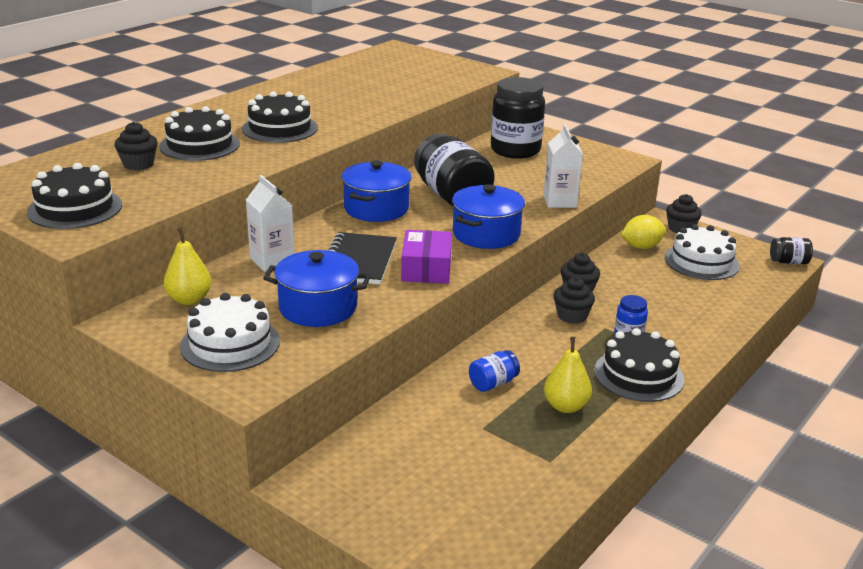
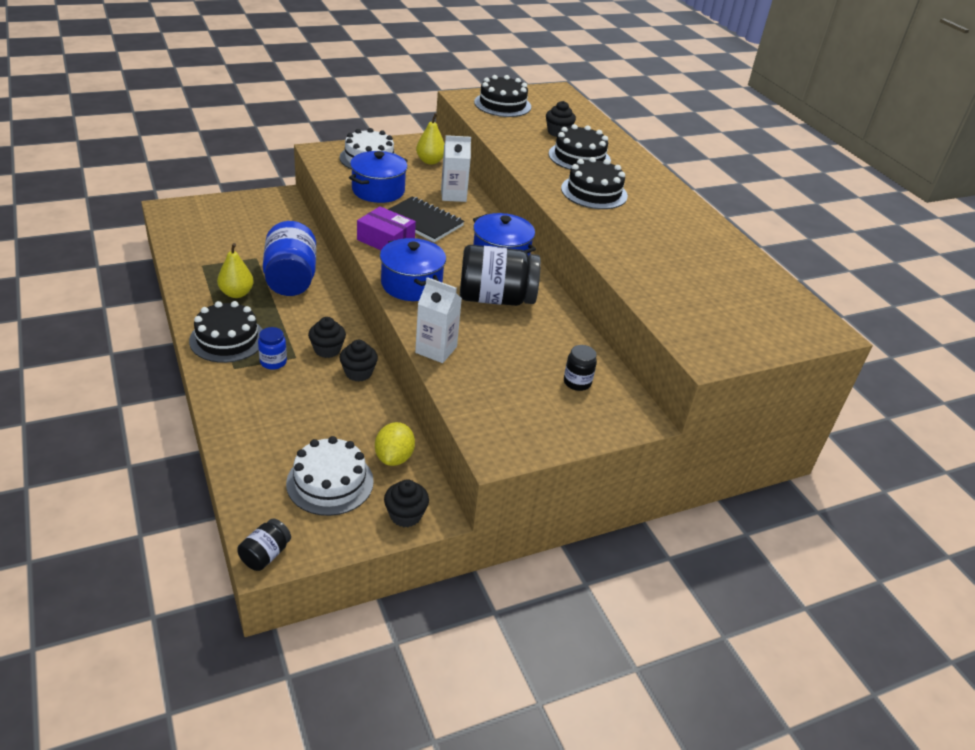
camera: 115 degrees right, 10 degrees up
(493, 383) = (291, 279): blue jar -> blue jar, size x2.13
(515, 150) = (577, 382): black jar -> black jar, size x0.47

